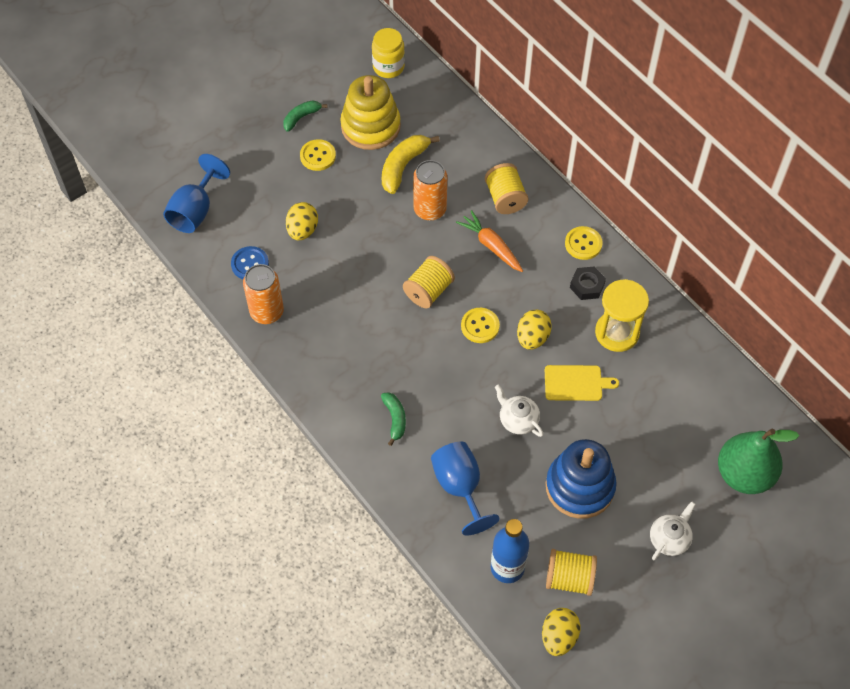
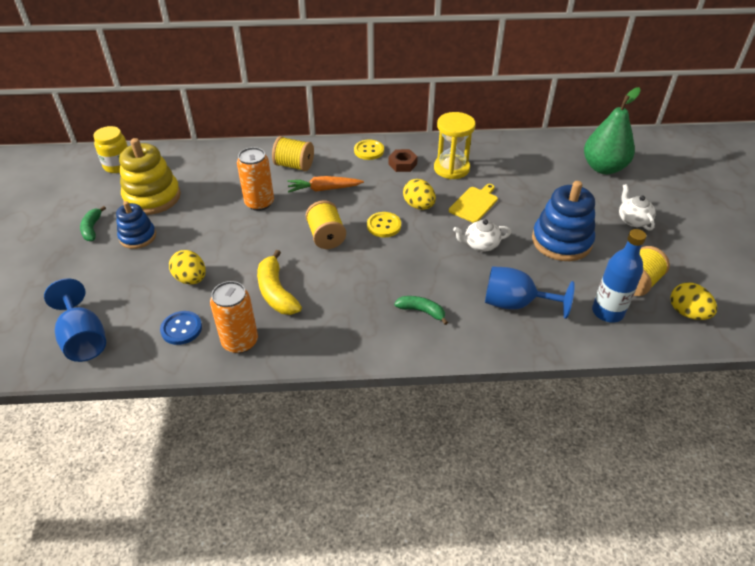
camera: 55 degrees left, 15 degrees down
(318, 156) = (138, 237): yellow button -> blue stacking toy
(403, 166) = (207, 198): yellow banana -> yellow banana (276, 292)
(587, 286) = (402, 164): black nut -> brown nut

